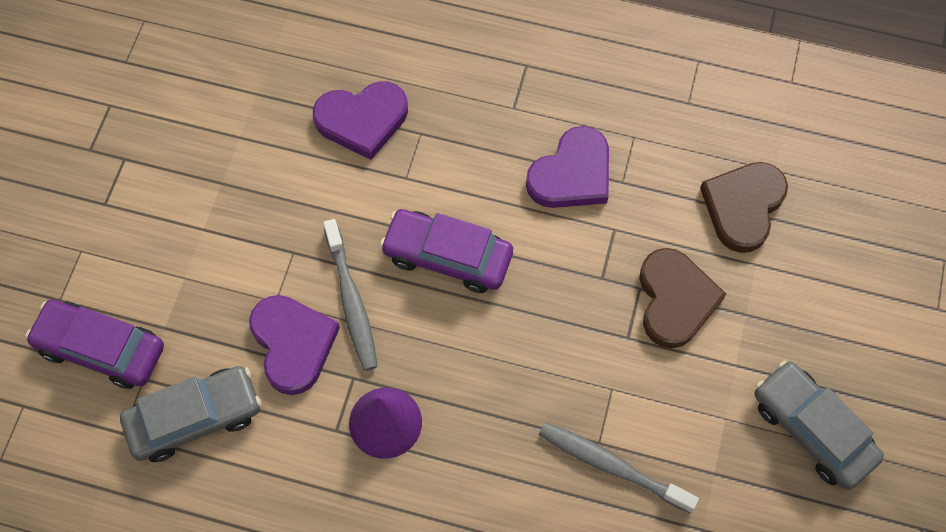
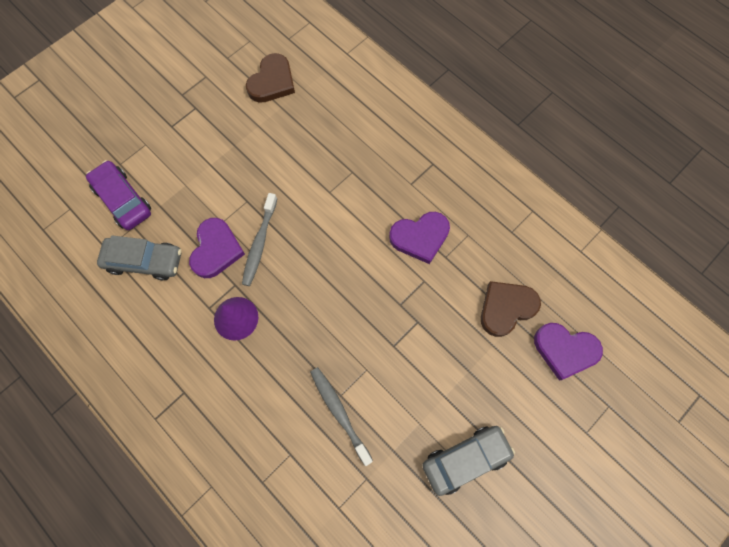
camera: 30 degrees right, 5 degrees up
(362, 120) = (326, 149): purple heart -> purple heart (565, 350)
(447, 256) = (324, 246): purple car -> none
(675, 300) = (433, 339): brown heart -> brown heart (272, 82)
(812, 429) = (465, 459): grey car -> grey car turned 75 degrees clockwise

